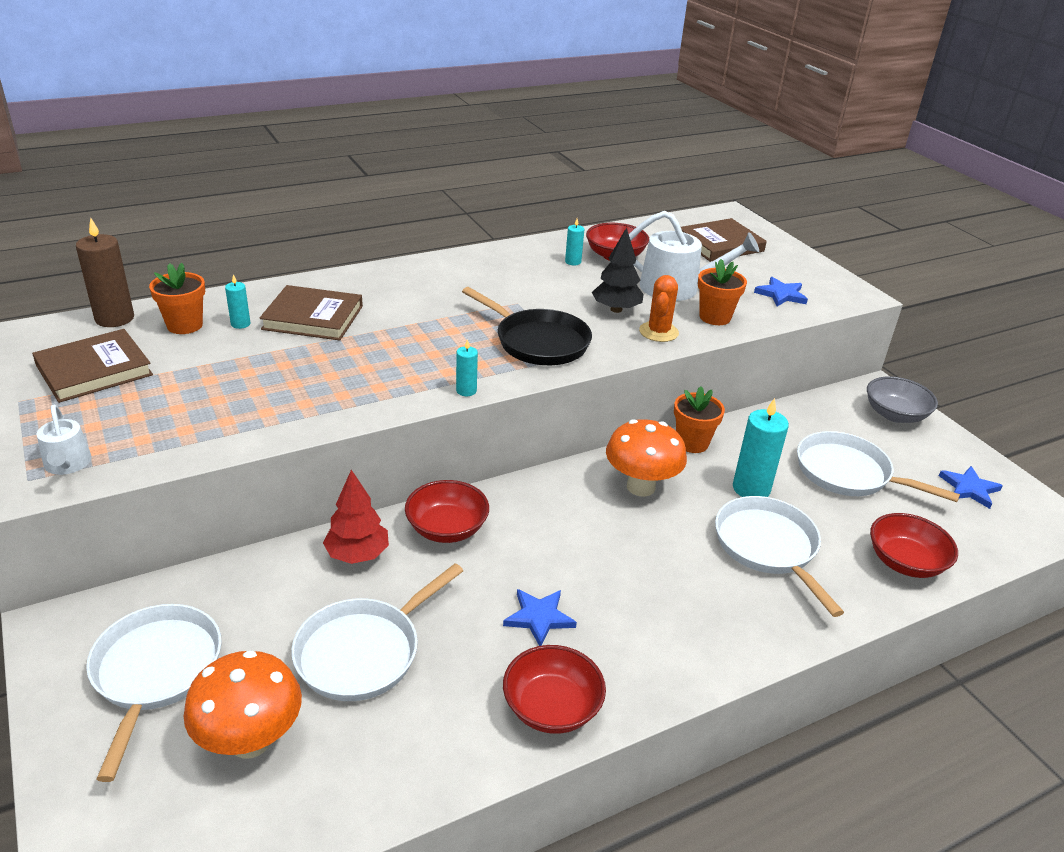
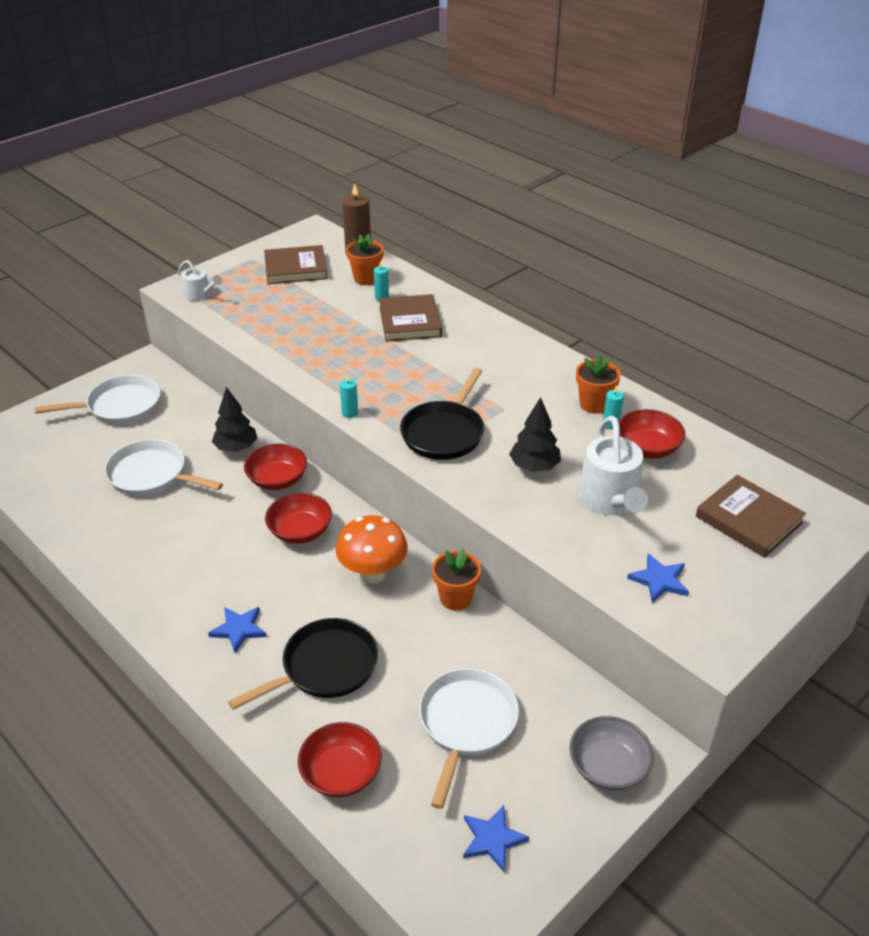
camera: 75 degrees right, 5 degrees up
(67, 464) = (200, 295): white watering can -> white watering can turned 105 degrees counterclockwise
(94, 370) = (295, 268): brown book -> brown book turned 45 degrees counterclockwise
(250, 741) = (78, 454): orange mushroom -> none
(357, 555) = (236, 448): red tree -> black tree
(539, 617) = (201, 545): blue star -> blue star (239, 629)
(551, 707) = (122, 567): red bowl -> red bowl (300, 531)
(658, 332) = (510, 499): orange cactus -> none
(715, 317) = (567, 534): orange flower pot -> orange flower pot (594, 404)
(751, 489) = (404, 648): turquoise candle -> none
(768, 547) = (325, 667): white pan -> black pan

